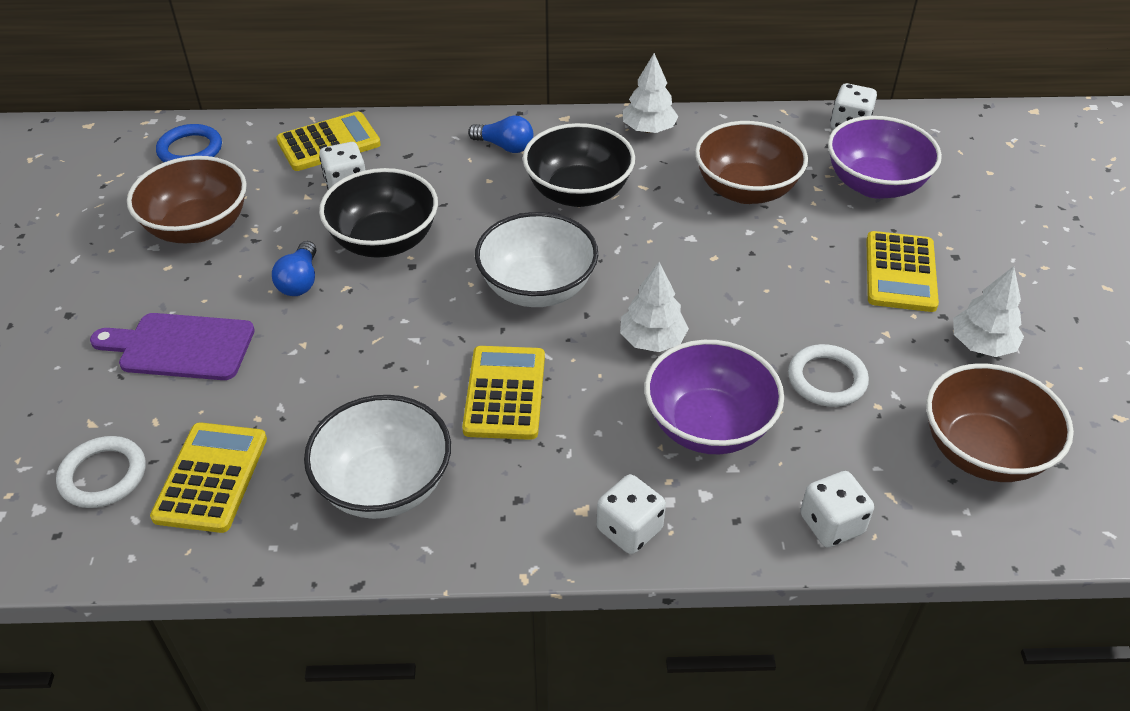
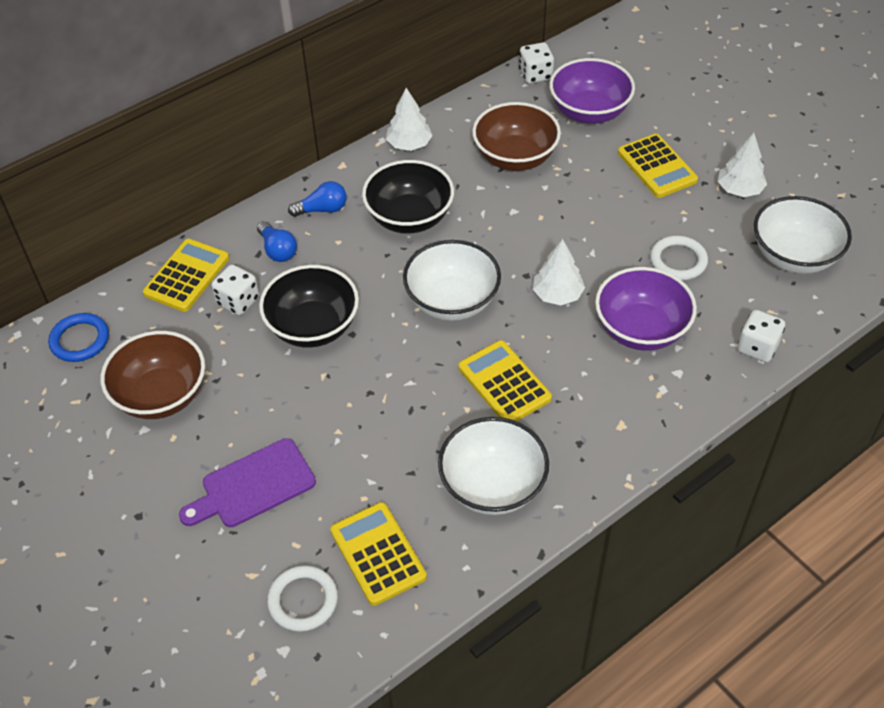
camera: 35 degrees left, 5 degrees up
(300, 281) = (285, 390): blue light bulb -> blue light bulb (278, 250)
(629, 529) = (657, 419): white dice -> none
(982, 451) = (794, 256): brown bowl -> white bowl

